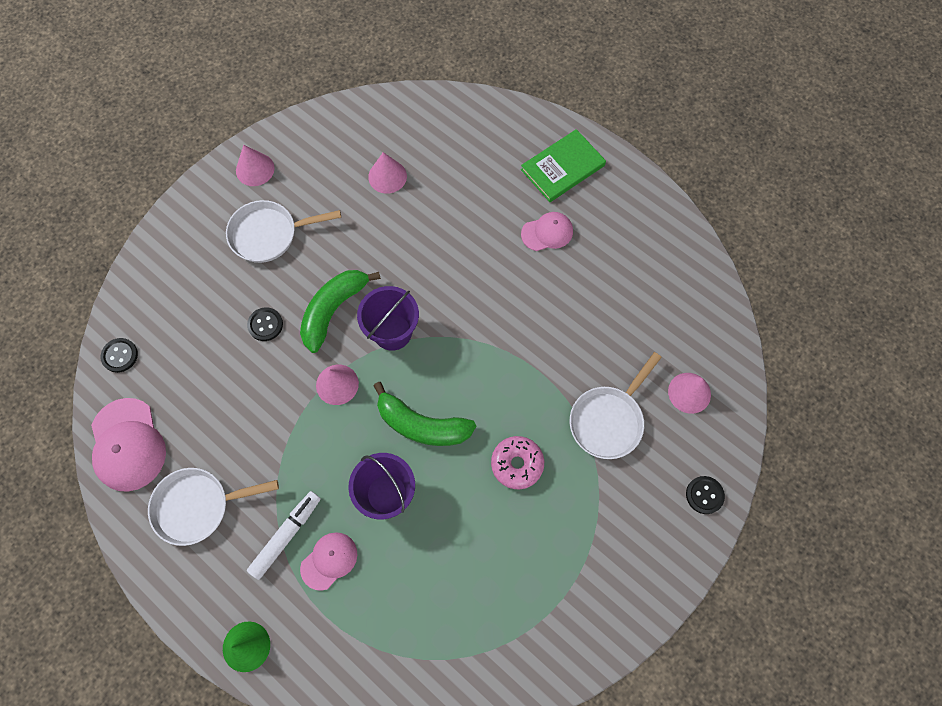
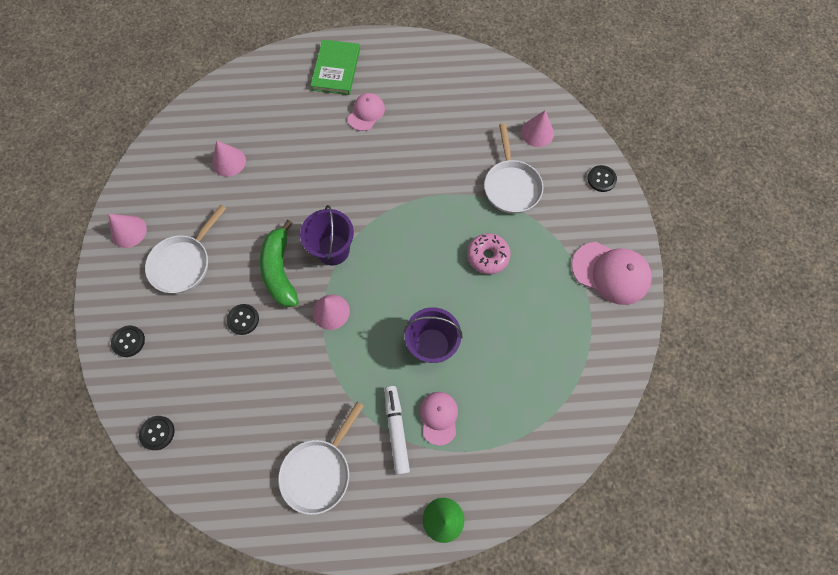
camera: 45 degrees left, 0 degrees up
(128, 445) = (227, 482): pink cap -> pink cap (611, 273)
(169, 262) = (128, 341): none -> black button
(422, 425) = (409, 286): green banana -> none

